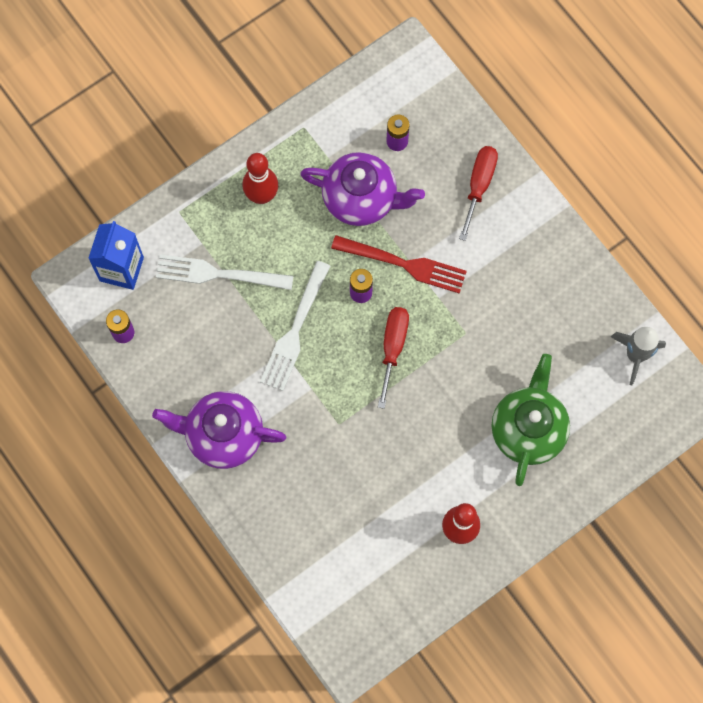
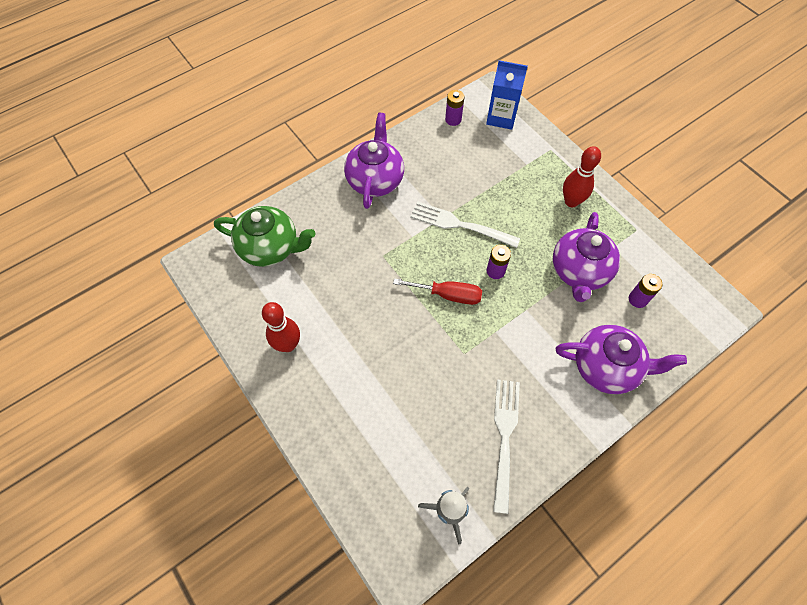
camera: 90 degrees right, 10 degrees down
(218, 274) = (503, 174): white fork -> white fork (504, 437)
(404, 264) = (524, 304): red fork -> none
(479, 186) = (606, 367): red screwdriver -> purple teapot
(528, 429) = (375, 405): green teapot -> green teapot (270, 248)

